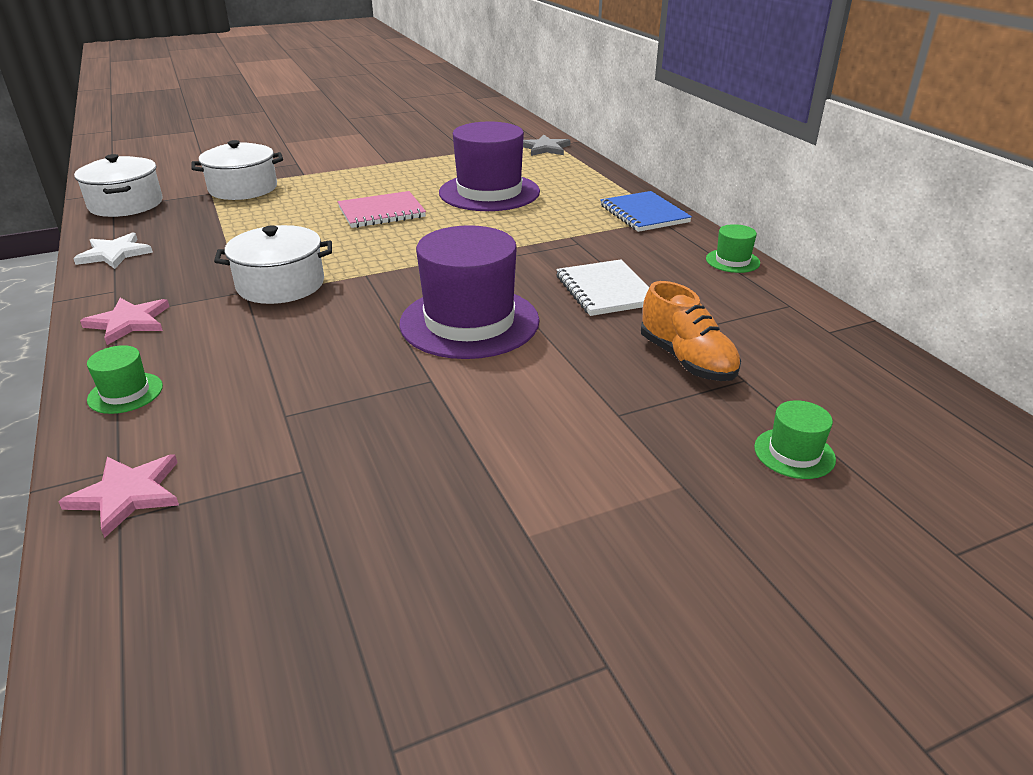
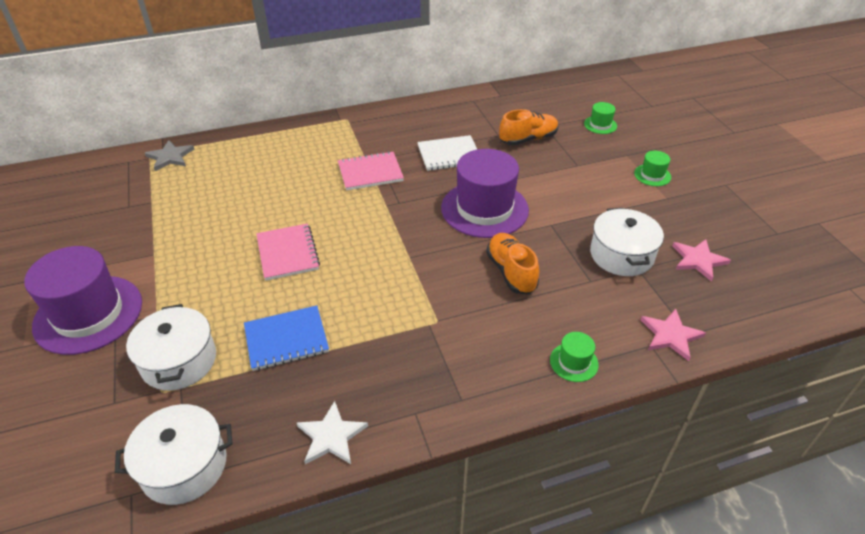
camera: 85 degrees left, 10 degrees up
(129, 322) = (474, 386): pink star -> pink star (698, 260)
(281, 284) = (419, 302): white pot -> white pot (621, 255)
(322, 344) = (511, 272): none -> orange shoe
(489, 192) = (265, 192): purple hat -> purple hat (88, 314)
(542, 241) = (370, 173): none -> pink notebook
(644, 214) = (337, 127): blue notebook -> blue notebook (286, 339)
(732, 261) = (417, 107): green hat -> green hat (652, 175)

